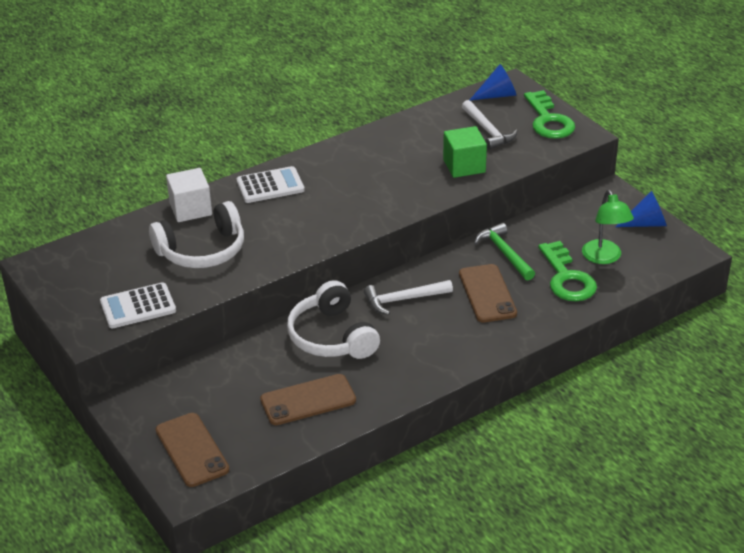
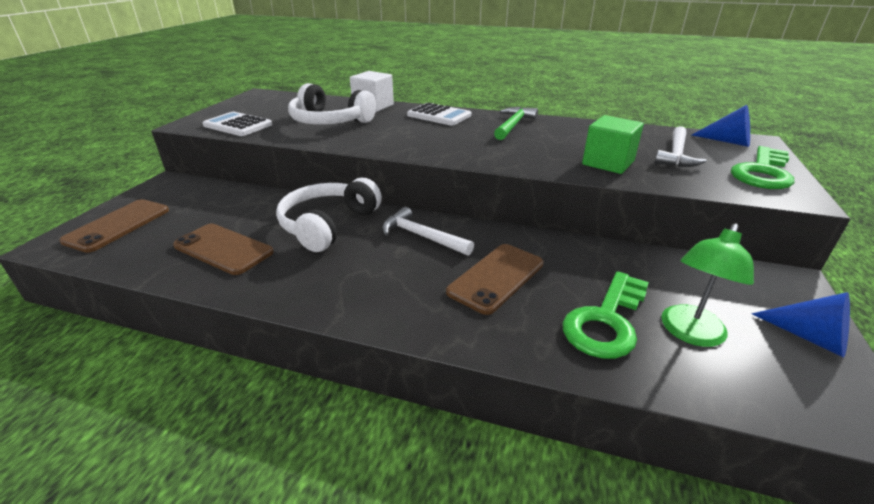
camera: 50 degrees right, 5 degrees down
(504, 253) = (571, 259): green hammer -> green hammer (513, 125)

